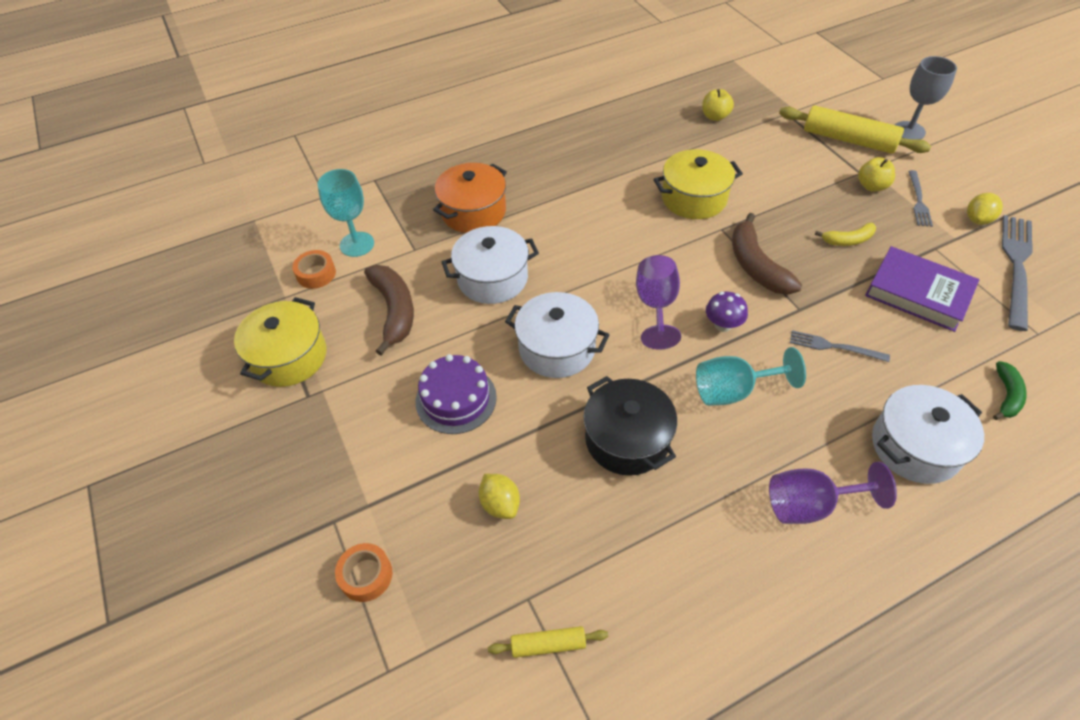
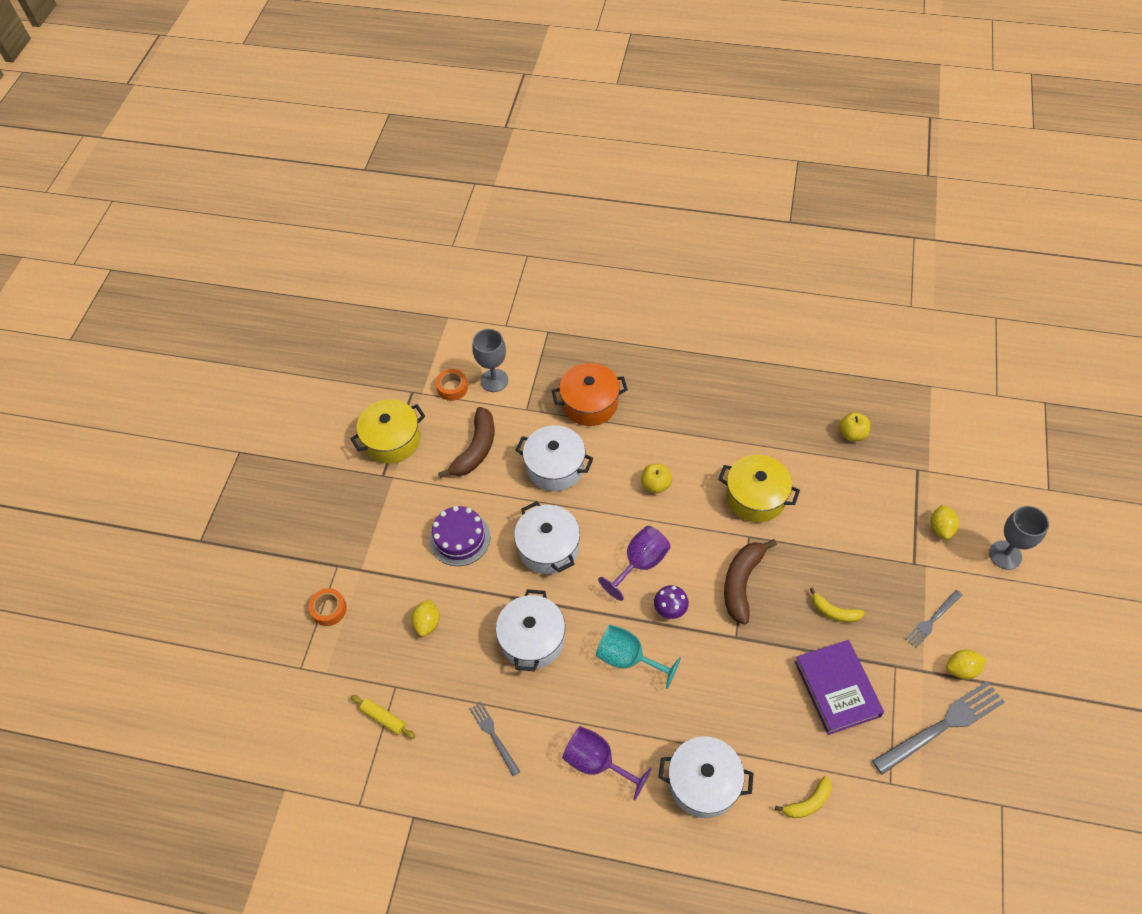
camera: 40 degrees right, 5 degrees up
(357, 244) = (494, 380): turquoise goblet -> grey goblet
(627, 439) = (532, 639): black pot -> white pot
(834, 347) = (728, 680): grey fork -> grey fork (493, 736)
(848, 140) = (941, 528): yellow rolling pin -> yellow lemon
(871, 186) = (909, 581): yellow apple -> yellow apple (655, 484)
(1006, 395) = (808, 802): green banana -> yellow banana

